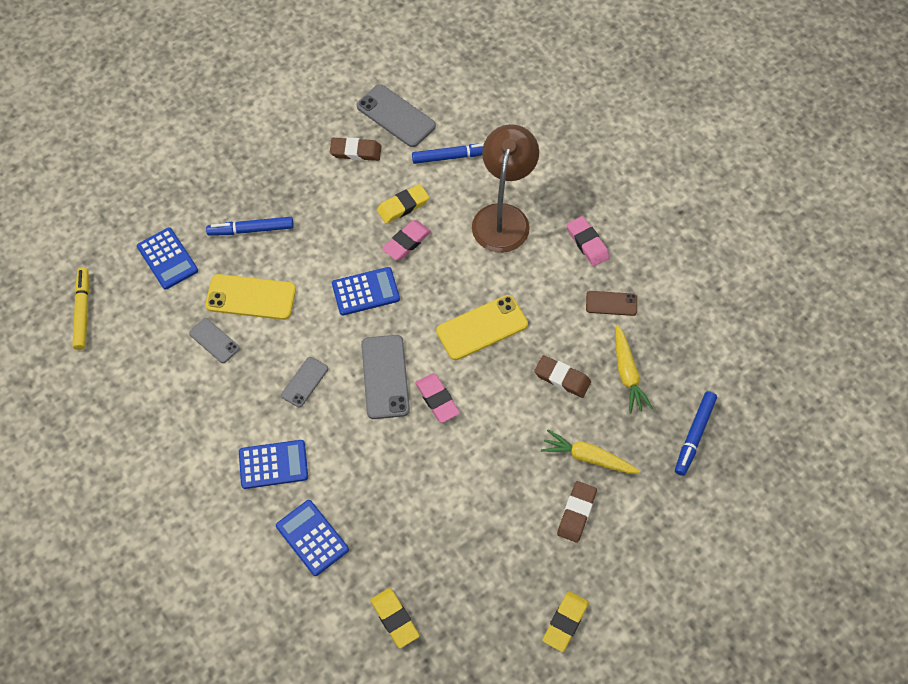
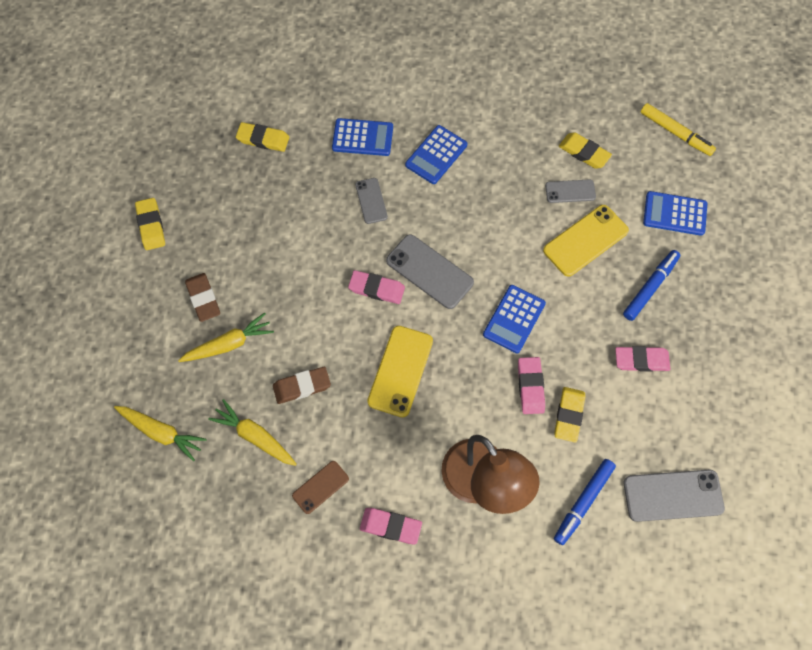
camera: 135 degrees right, 5 degrees up
(165, 359) = (584, 153): none -> yellow eraser
(305, 382) = (478, 219): grey phone -> grey phone (371, 201)
(317, 195) = (641, 360): none -> pink eraser
(356, 151) = (661, 428): brown eraser -> none
(694, 435) = (161, 432): blue marker -> yellow carrot

